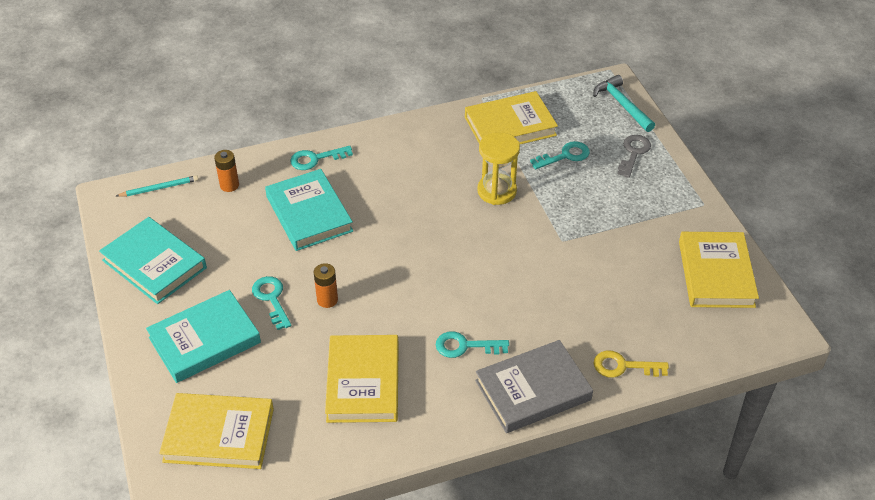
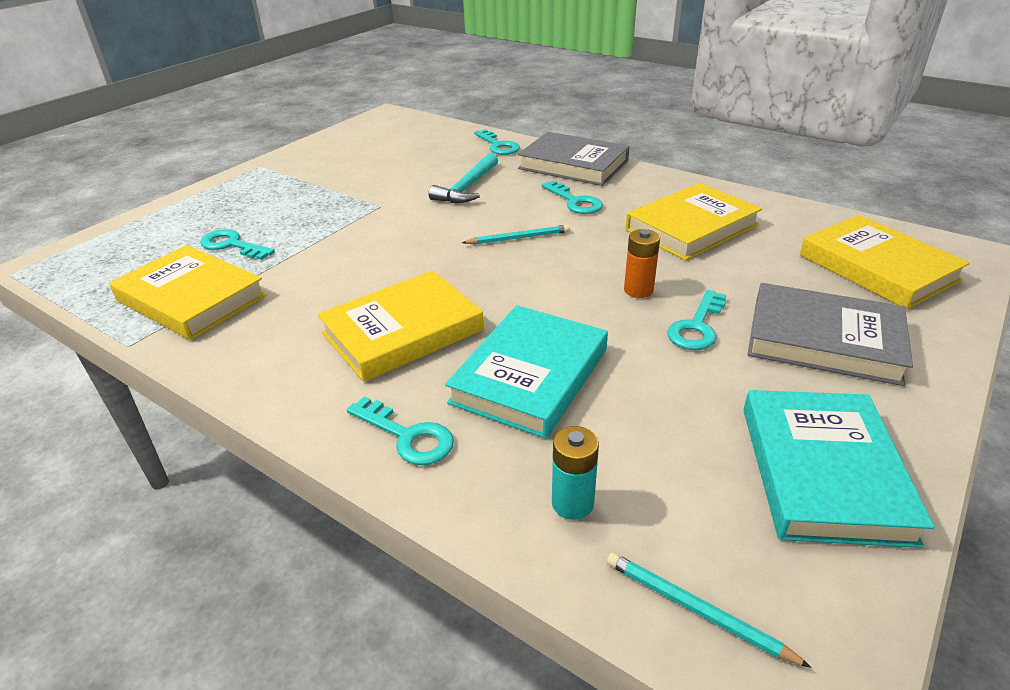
camera: 125 degrees left, 10 degrees down
(204, 340) = (824, 340): turquoise book -> grey book
(229, 185) = (572, 503): orange battery -> turquoise battery
(442, 284) = (518, 238): none -> turquoise pencil
(497, 191) = (336, 261): yellow hourglass -> none
(622, 105) = (98, 244): turquoise hammer -> turquoise hammer (467, 187)
(623, 366) = (498, 145): yellow key -> turquoise key
(633, 153) = (198, 213): grey key -> none
(716, 274) = (351, 143): yellow book -> yellow book (402, 331)

